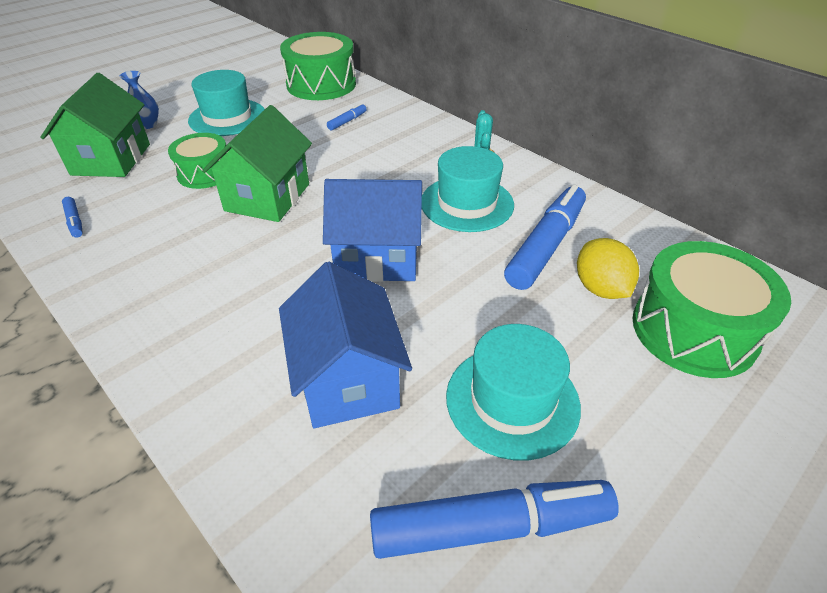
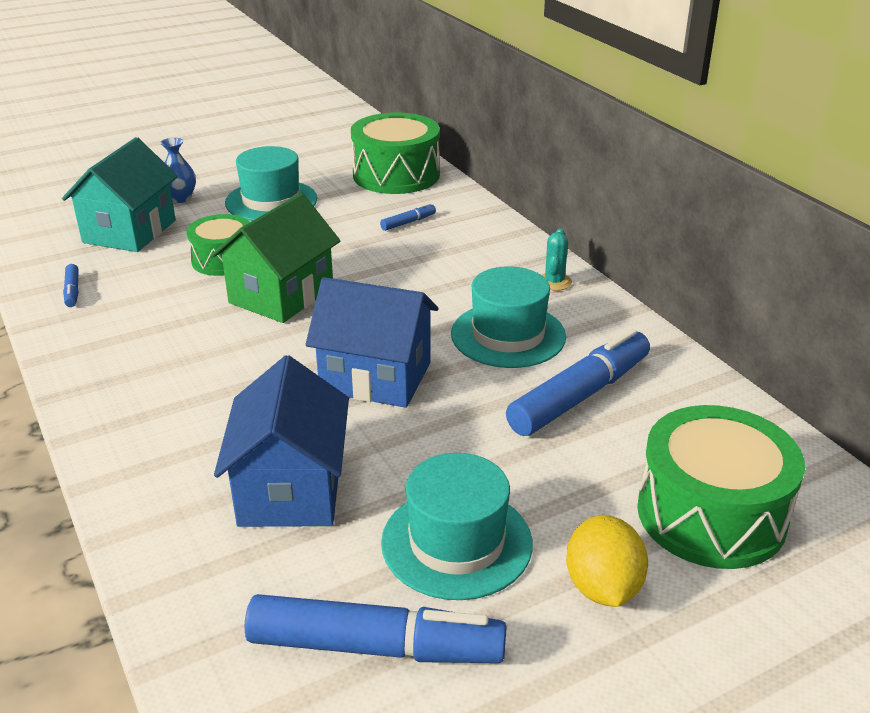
camera: 15 degrees right, 10 degrees down
(111, 159) = (130, 231): green house -> turquoise house
(600, 288) = (621, 452): yellow lemon -> yellow lemon (602, 587)

